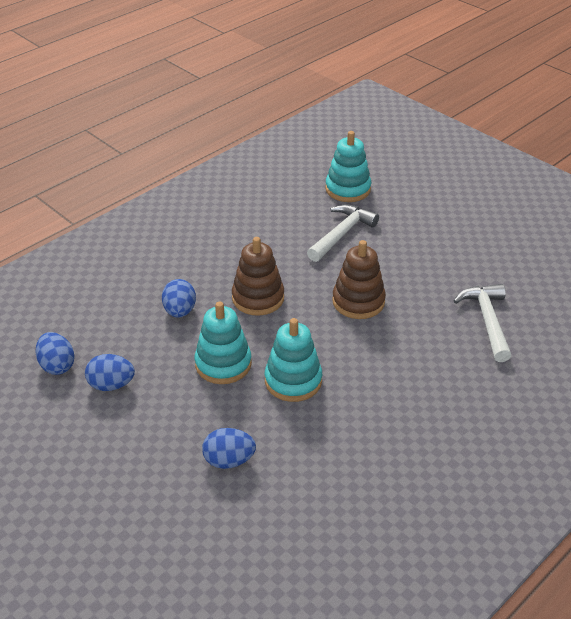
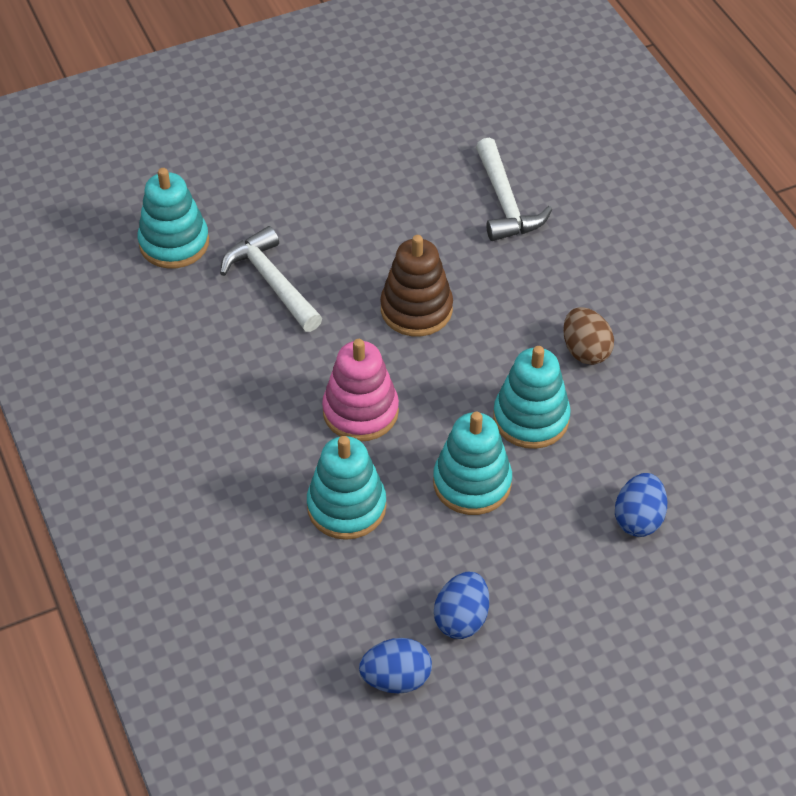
camera: 70 degrees left, 10 degrees up
(180, 311) = (346, 506): blue egg -> turquoise stacking toy
(258, 298) = (360, 411): brown stacking toy -> pink stacking toy
(372, 396) = (585, 350): none -> brown egg
(487, 321) = (505, 202): white hammer -> white hammer turned 120 degrees counterclockwise

